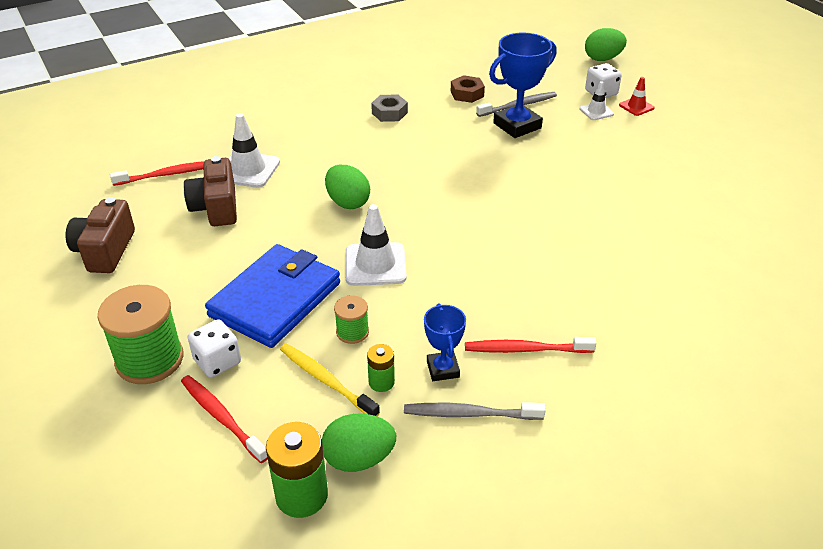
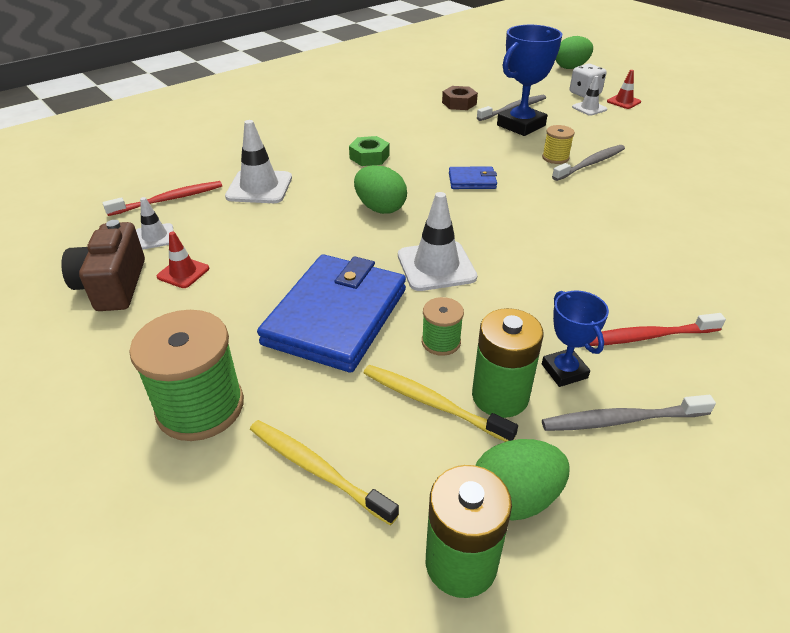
camera: 10 degrees left, 0 degrees up
(147, 210) = (155, 237): none -> white traffic cone
(163, 246) = (183, 273): none -> red traffic cone
(216, 207) = (235, 227): brown camera -> none
(217, 362) = (289, 398): white dice -> none
(221, 417) = (316, 469): red toothbrush -> yellow toothbrush
(357, 147) = (369, 157): none -> green nut
(381, 382) = (500, 396): green battery -> green battery, size x1.77
(389, 113) = (390, 124): grey nut -> none
(443, 182) = (472, 181): none -> blue wallet
(533, 165) = (555, 158): none -> yellow spool
(565, 175) = (591, 163): none -> grey toothbrush

